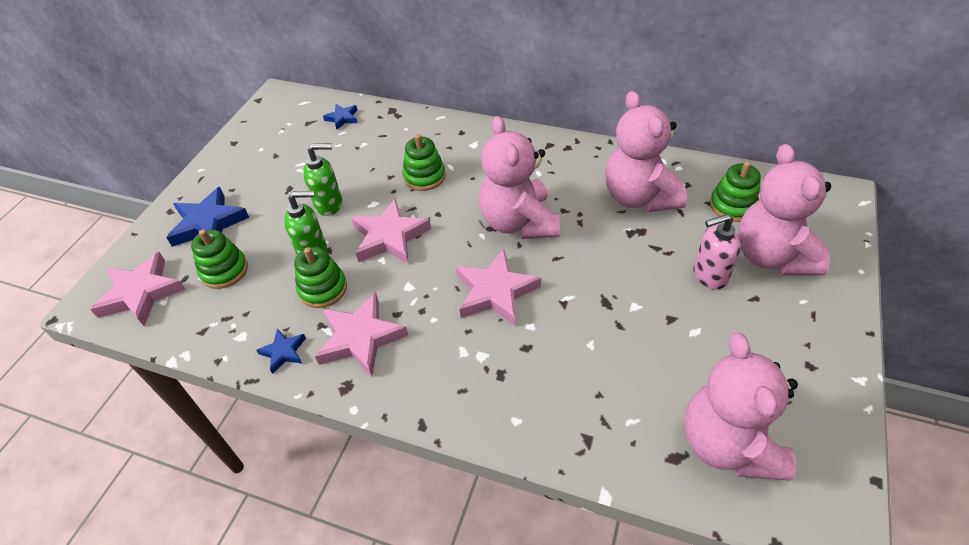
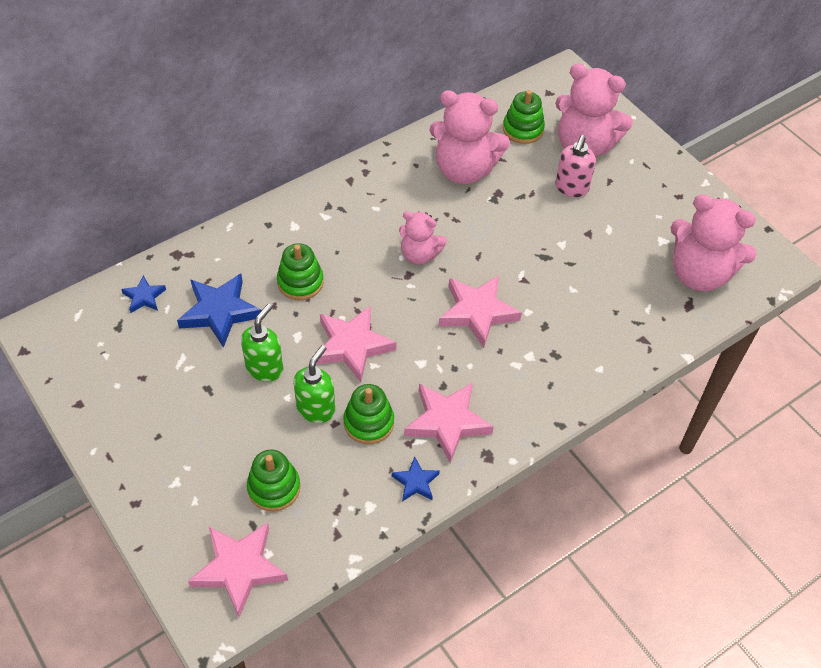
camera: 60 degrees left, 5 degrees up
(208, 224) = (192, 476): blue star -> blue star (220, 312)
(519, 222) = (419, 254): pink teddy bear -> pink teddy bear, size x0.58

